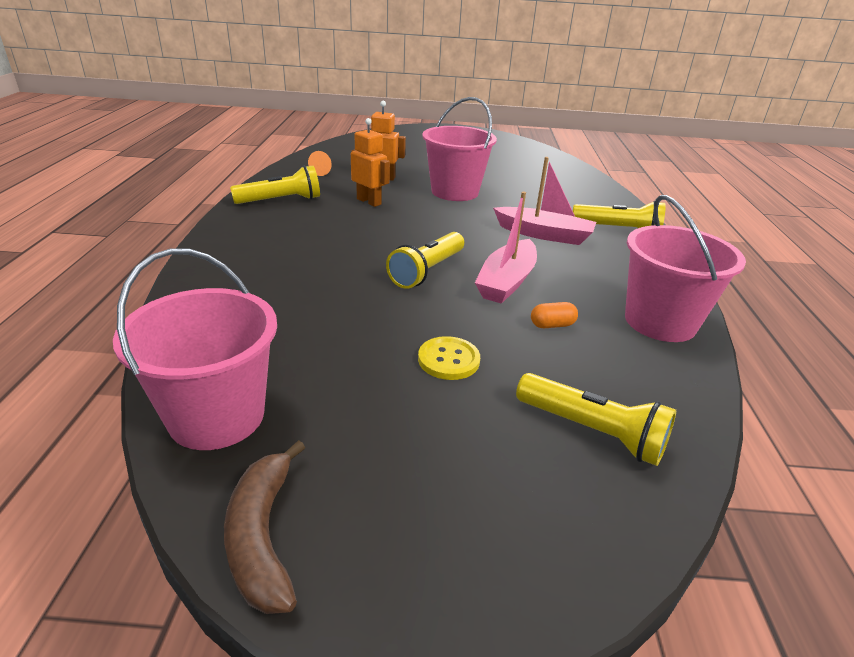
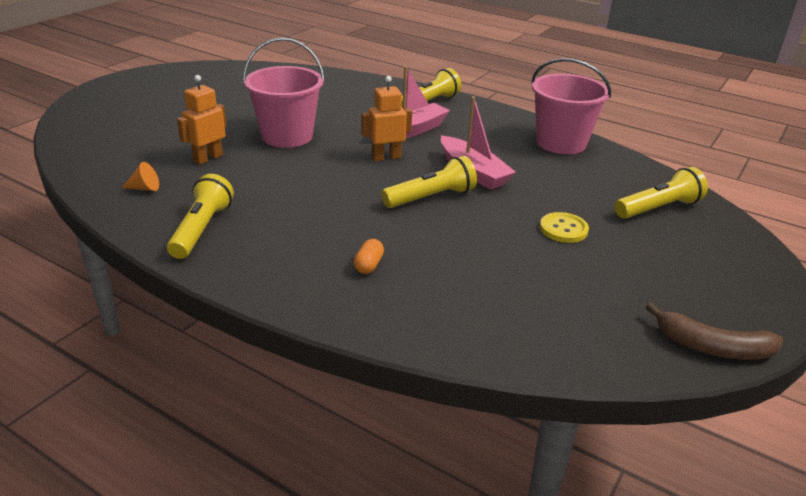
camera: 60 degrees left, 0 degrees up
(216, 416) = (585, 344): pink bucket -> none
(369, 201) = (262, 182): orange robot -> orange robot (386, 157)
(427, 271) = (431, 197): yellow flashlight -> yellow flashlight turned 90 degrees counterclockwise
(552, 325) = (543, 178): orange capsule -> orange capsule (368, 265)

